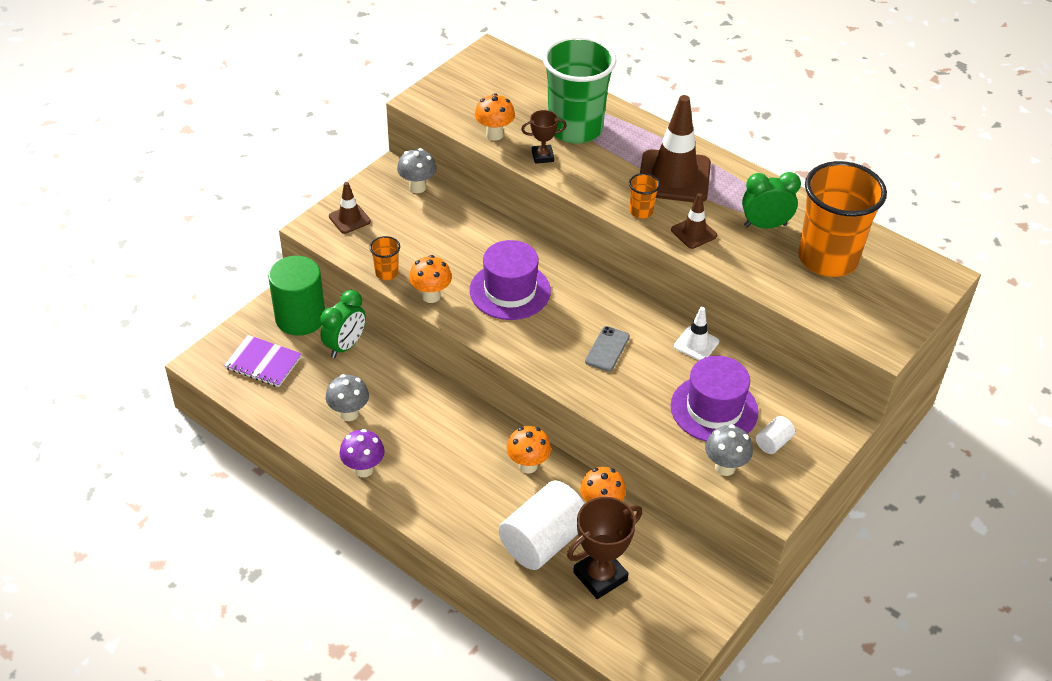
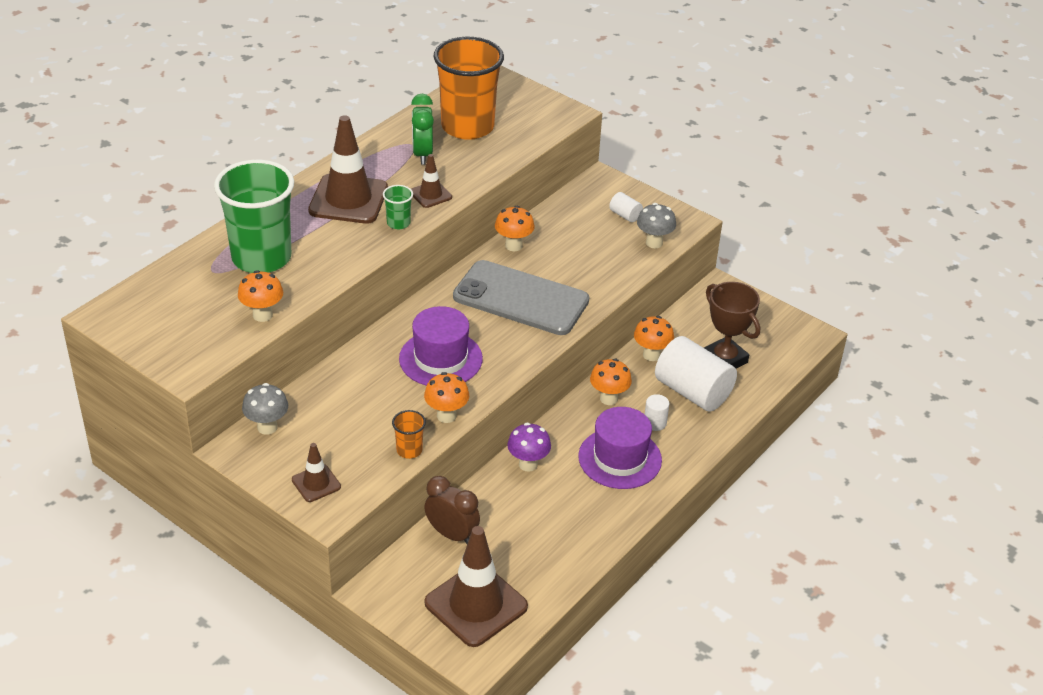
camera: 90 degrees left, 5 degrees down
(263, 362) = (476, 605): purple notebook -> brown traffic cone
(300, 318) = (406, 576): green cylinder -> none
(345, 346) = (452, 534): green clock -> brown clock
(349, 414) = (549, 528): grey mushroom -> none
(363, 469) = (622, 514): purple mushroom -> purple mushroom (528, 464)
(492, 503) = (655, 423): none -> white cylinder
(542, 156) = (305, 282): brown trophy -> none
(607, 349) = (521, 299): grey phone -> grey phone, size x2.42
(641, 211) = (398, 223): orange cup -> green cup
(696, 344) = (513, 246): white traffic cone -> orange mushroom
(714, 409) = (590, 242): purple hat -> purple hat (620, 458)

